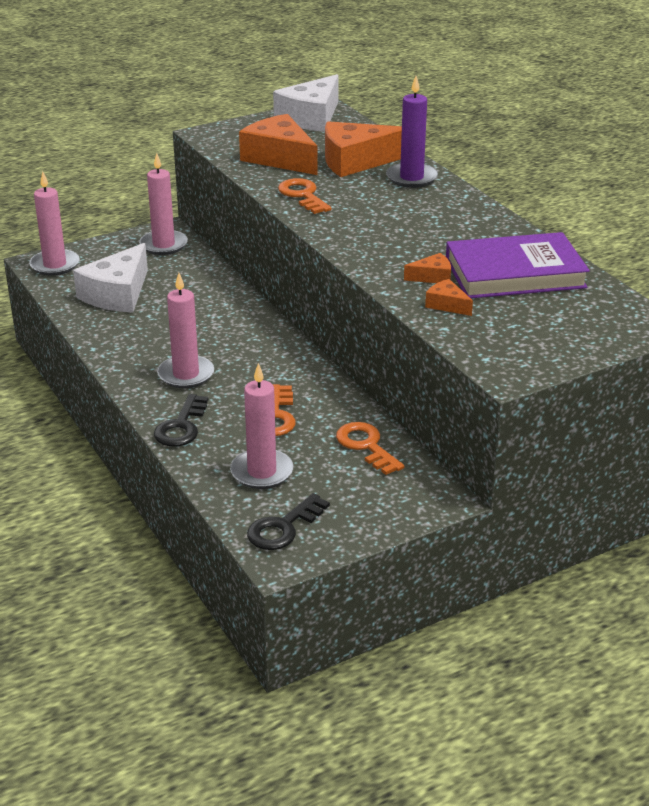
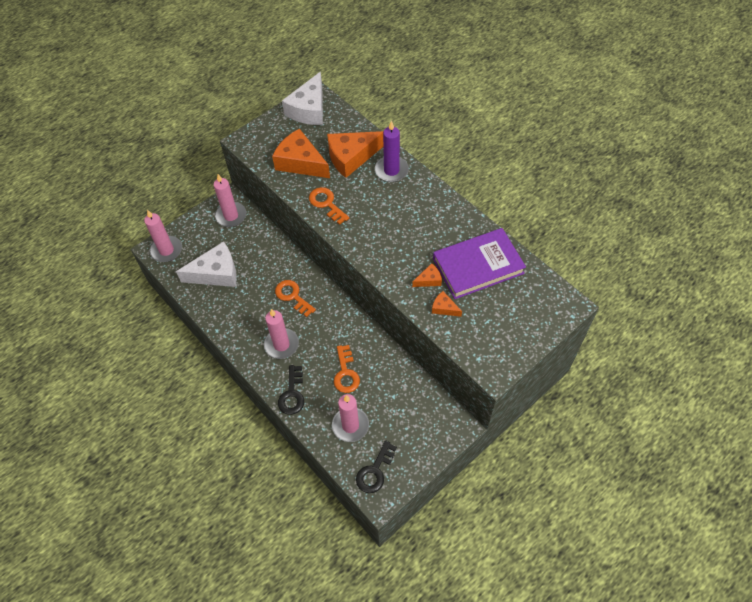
camera: 10 degrees left, 25 degrees up
(118, 294) = (216, 273): white cheese -> white cheese turned 120 degrees counterclockwise
(366, 446) = (405, 389): orange key -> orange key (292, 296)

